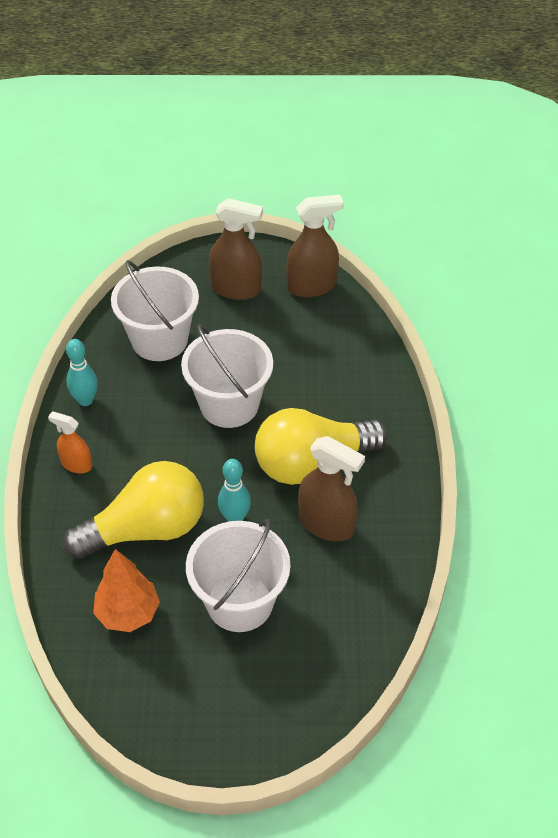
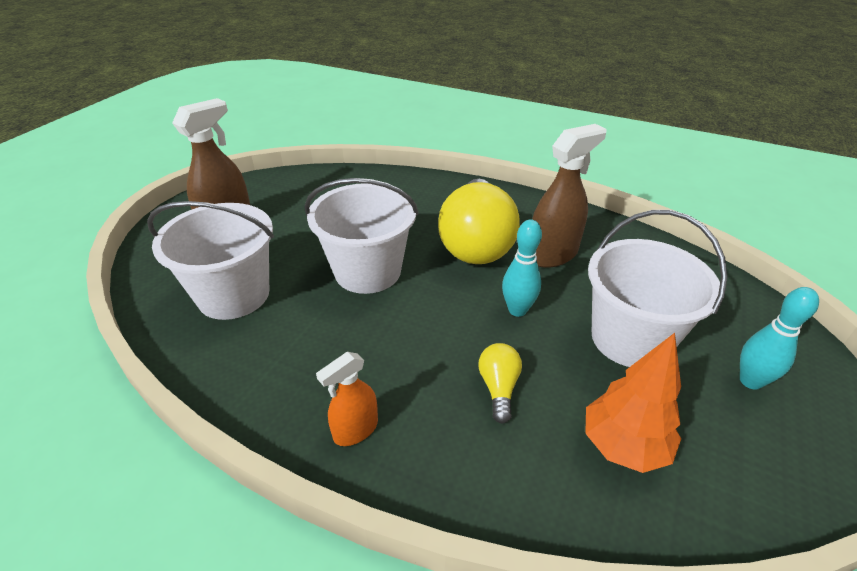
camera: 65 degrees left, 10 degrees down
(85, 400) = (259, 387): turquoise bowling pin -> turquoise bowling pin (750, 381)
(146, 529) = (498, 388): yellow light bulb -> yellow light bulb, size x0.42
(312, 286) = (275, 185): brown spray bottle -> none

